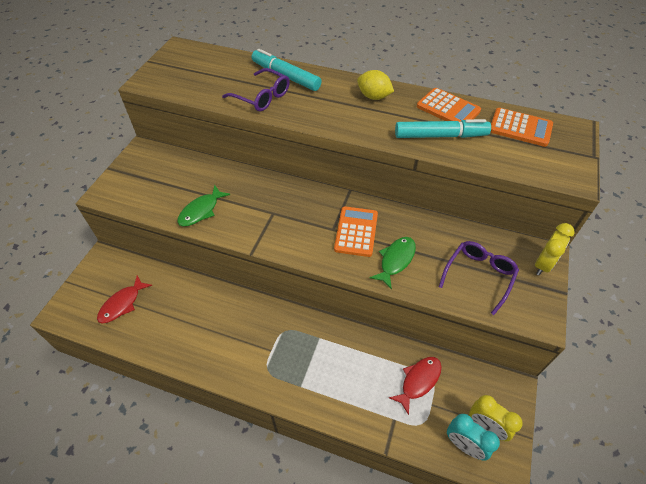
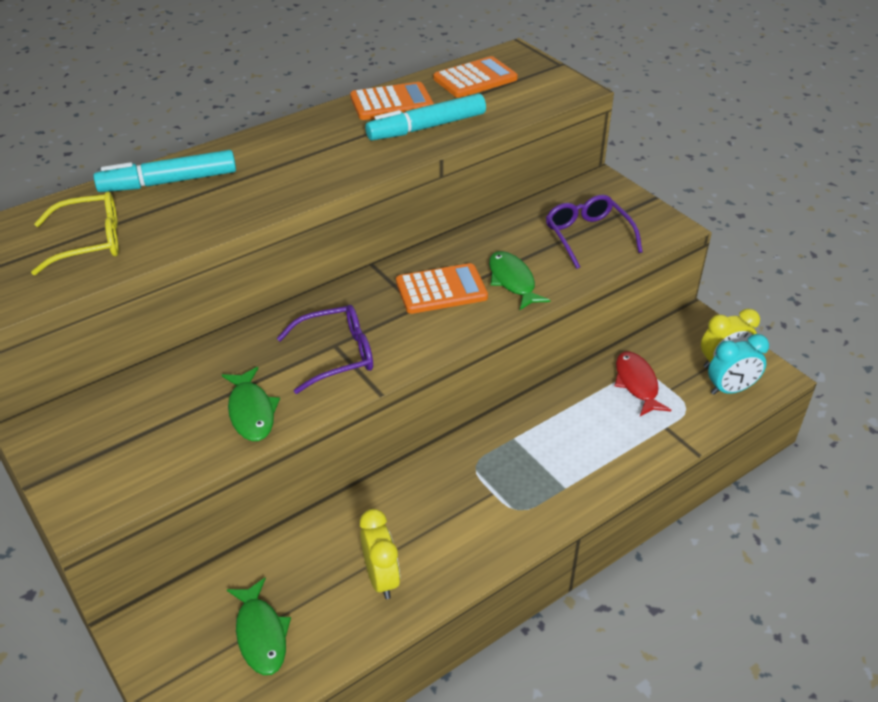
camera: 55 degrees left, 10 degrees down
(122, 304) = (261, 634): red fish -> green fish
(217, 81) = (90, 242): none -> yellow glasses
(262, 97) = (183, 217): purple glasses -> purple glasses (337, 355)
(356, 231) = (441, 290): orange calculator -> orange calculator turned 120 degrees clockwise
(373, 97) = (304, 138): yellow lemon -> none
(440, 136) = (426, 127): turquoise marker -> turquoise marker turned 150 degrees counterclockwise
(543, 264) = (613, 191): yellow clock -> yellow clock (381, 578)

